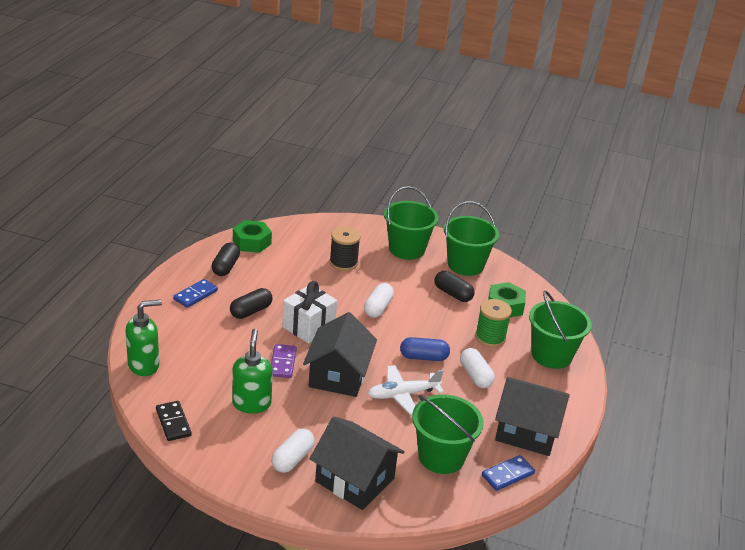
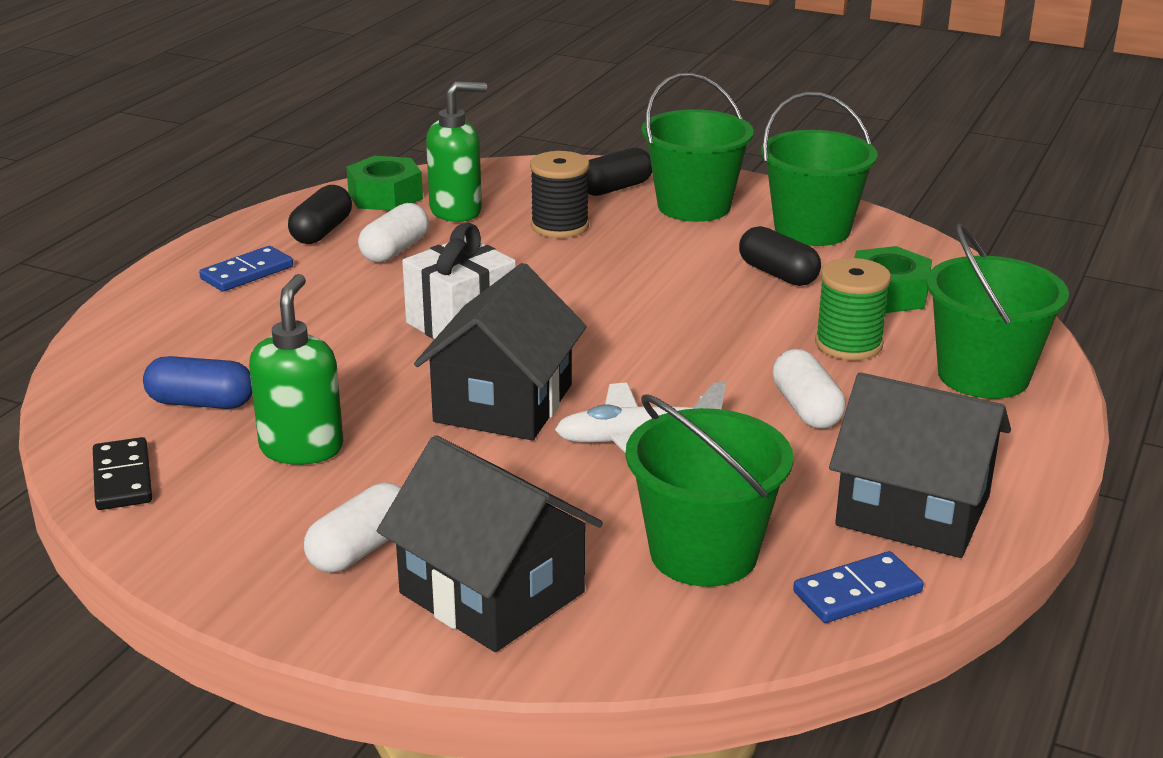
camera: 10 degrees right, 5 degrees down
(144, 365) = (100, 381): green soap dispenser -> green soap dispenser (456, 211)
(251, 311) = (350, 298): black capsule -> black capsule (615, 188)
(282, 363) = (389, 381): purple domino -> none
(378, 308) = (614, 295): white capsule -> white capsule (395, 250)
(423, 357) = (696, 375): blue capsule -> blue capsule (201, 403)

